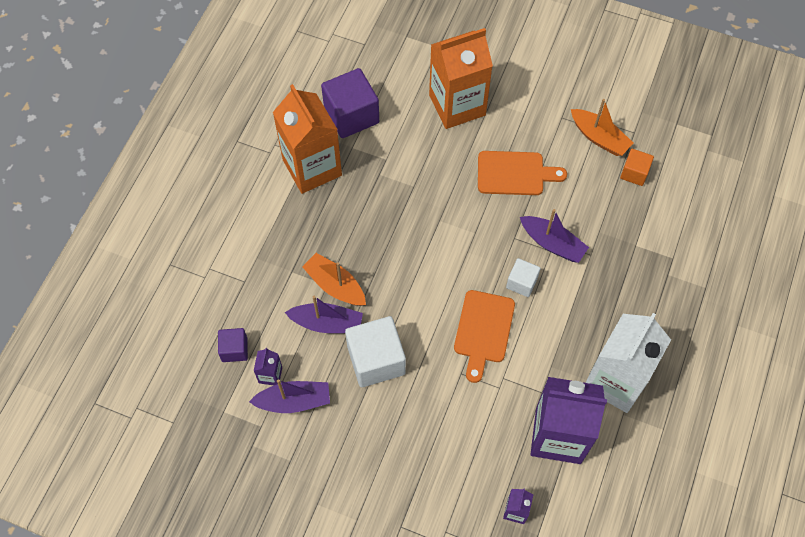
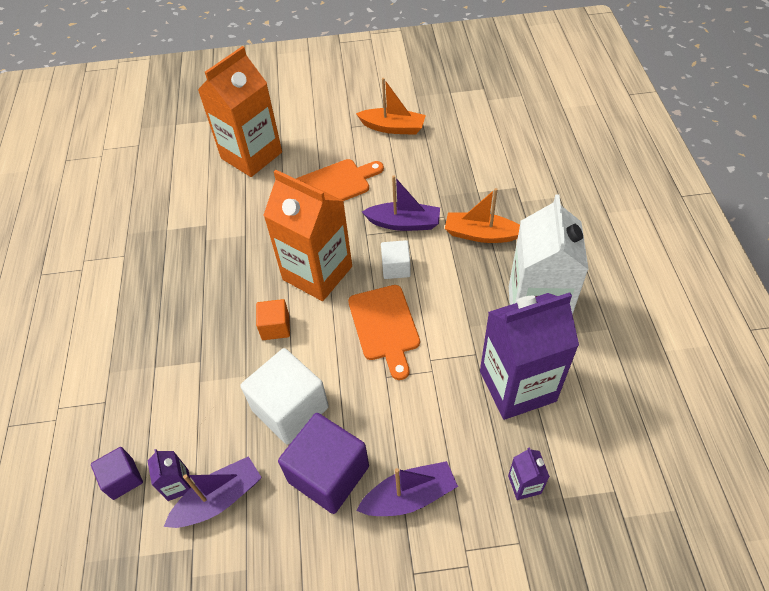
camera: 25 degrees left, 10 degrees down
(312, 167) = (133, 263): orange carton -> orange carton (317, 273)
(327, 323) = (218, 399): purple boat -> purple boat (409, 496)
(335, 285) = (209, 358): orange boat -> orange boat (481, 234)
(351, 115) = (153, 204): purple cube -> purple cube (328, 474)
(634, 173) = (439, 140): orange cube -> orange cube (275, 327)

